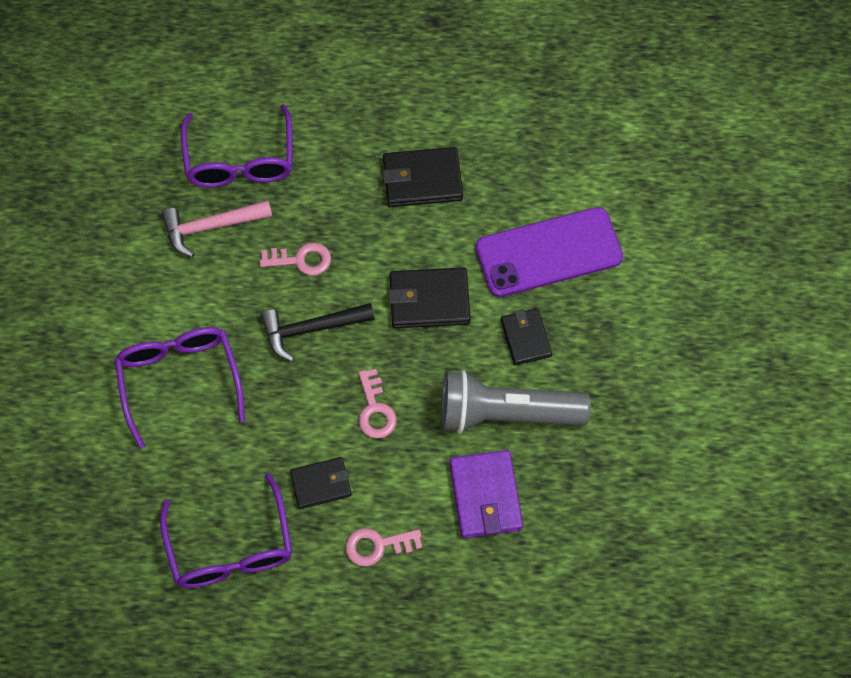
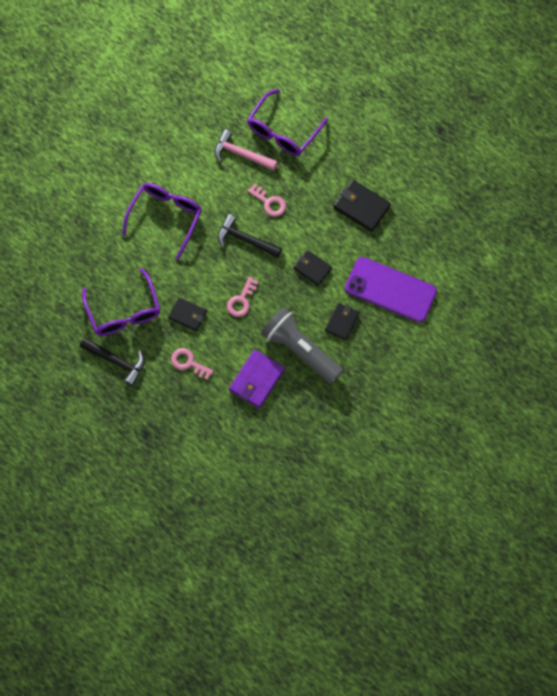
camera: 40 degrees right, 5 degrees up
(231, 548) = (124, 312): purple glasses -> purple glasses turned 45 degrees counterclockwise
(279, 622) = (117, 361): none -> black hammer
(429, 300) = (312, 268): black wallet -> black wallet, size x0.66

